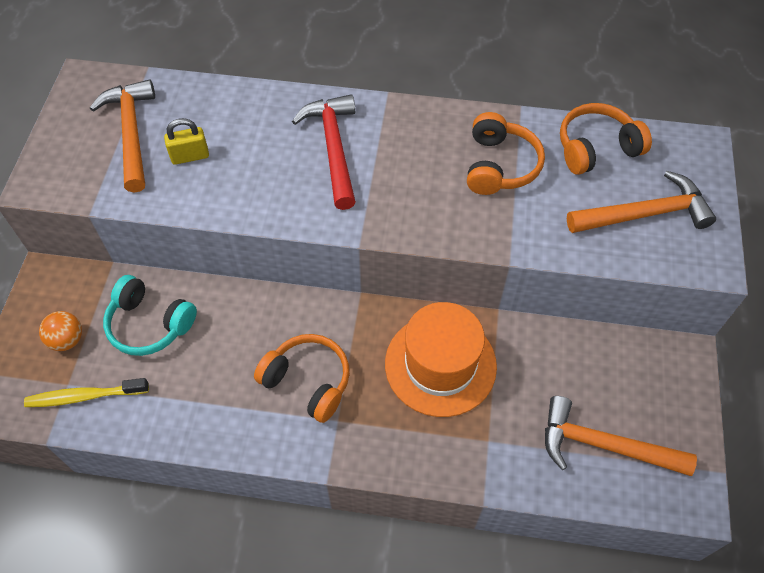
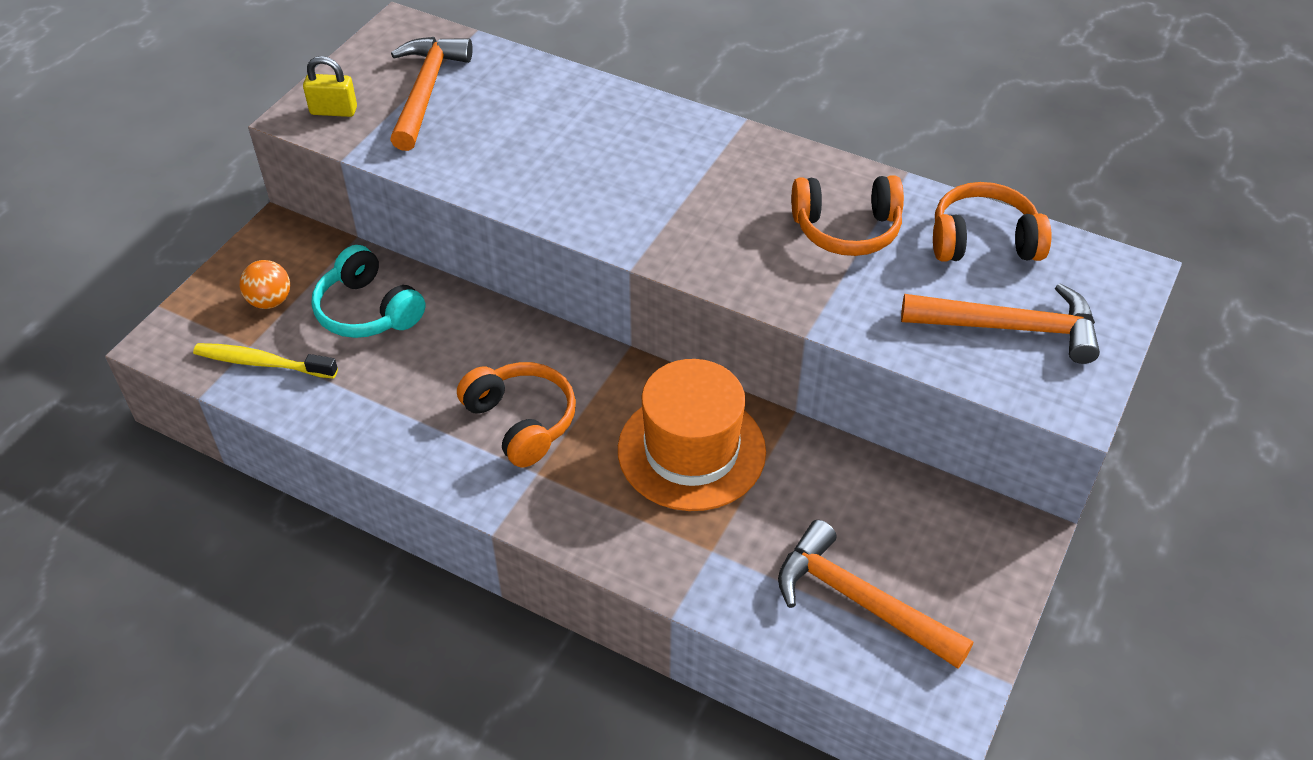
camera: 20 degrees right, 10 degrees down
(190, 156) = (480, 129): yellow padlock -> yellow padlock (333, 111)
(333, 148) = (650, 162): red hammer -> none
(499, 165) = (846, 229): orange headphones -> orange headphones turned 60 degrees clockwise

